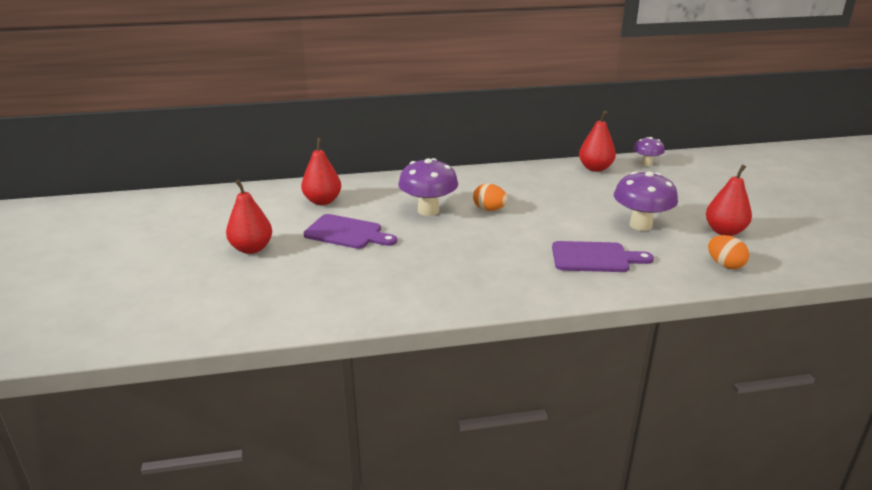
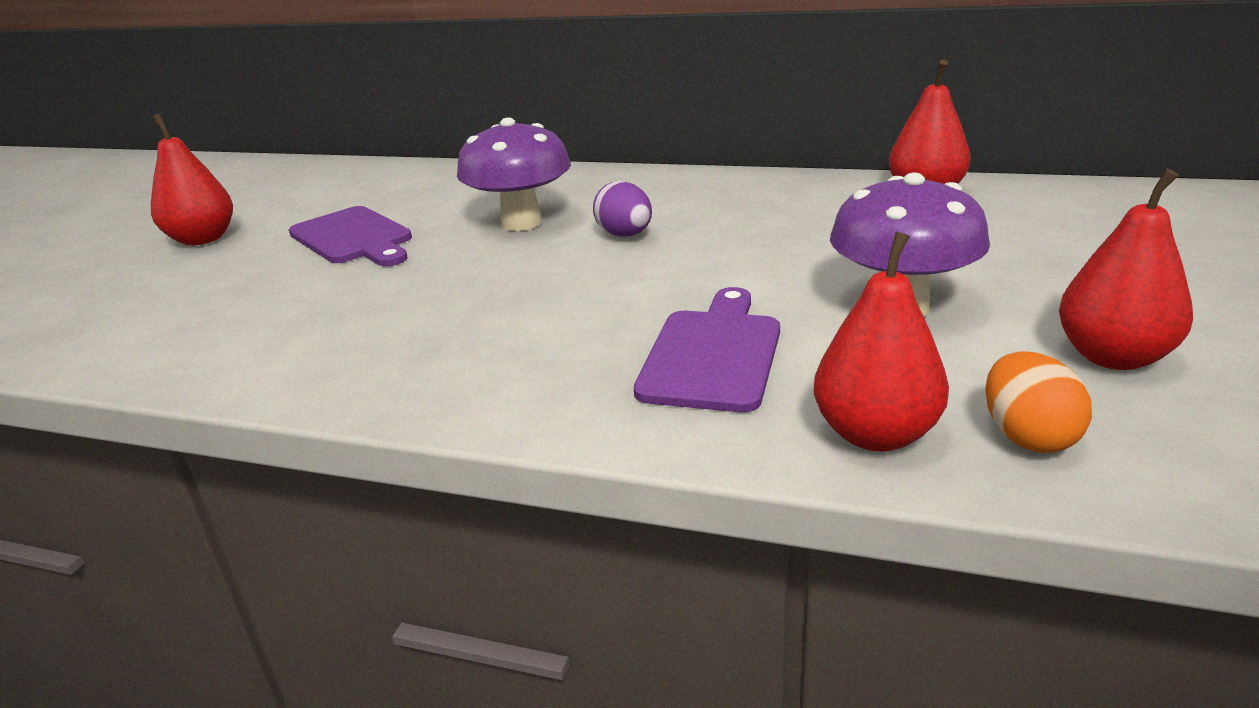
camera: 30 degrees right, 0 degrees up
(322, 201) = (392, 190): red pear -> red pear (875, 434)
(489, 209) = (625, 235): orange egg -> purple egg
(595, 258) = (713, 354): purple cutting board -> purple cutting board turned 105 degrees counterclockwise
(646, 163) = (1055, 196): purple mushroom -> none

